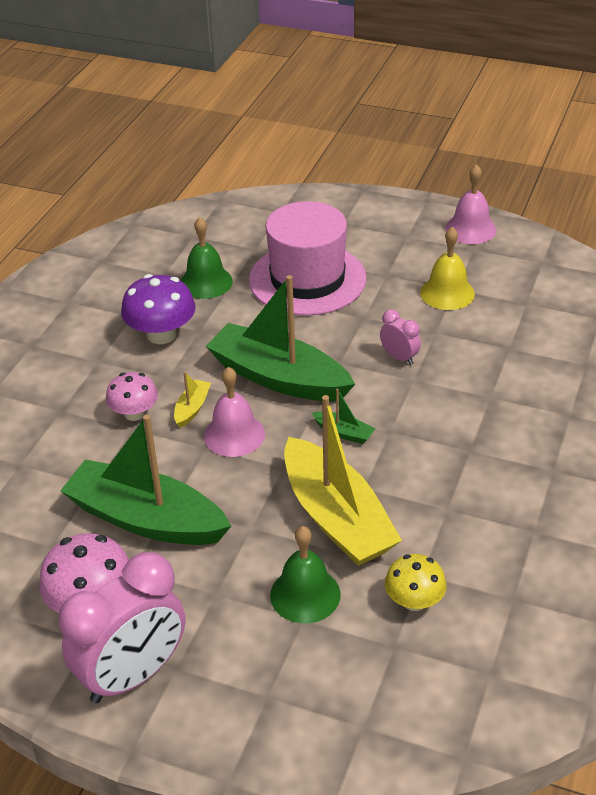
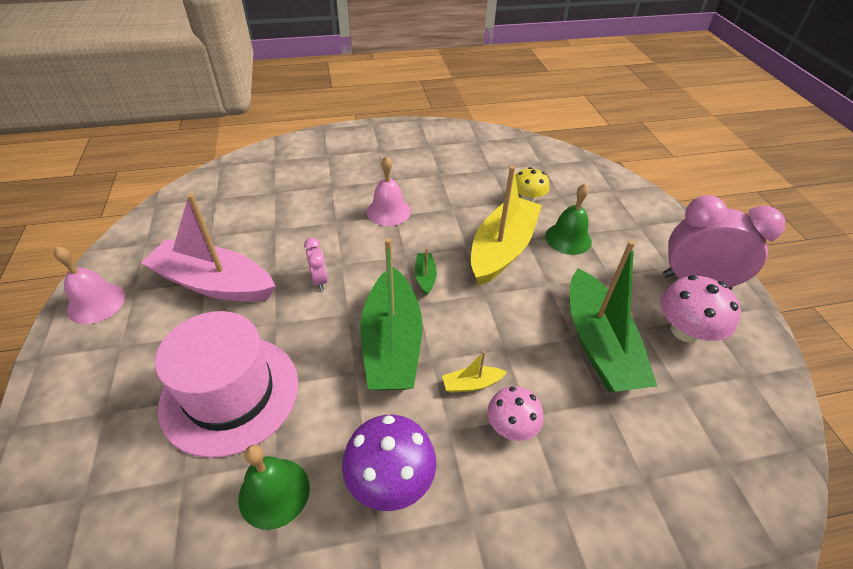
camera: 125 degrees left, 5 degrees up
(234, 435) = (477, 338): pink bell -> pink bell (388, 211)
(399, 357) = (319, 280): pink clock -> pink clock turned 150 degrees clockwise
(447, 293) = (214, 283): yellow bell -> pink boat

